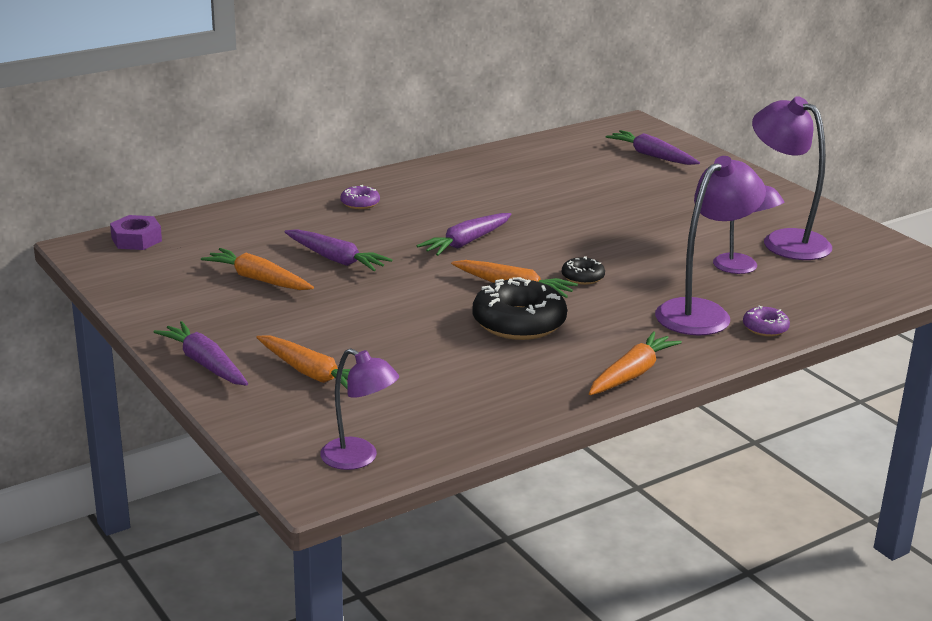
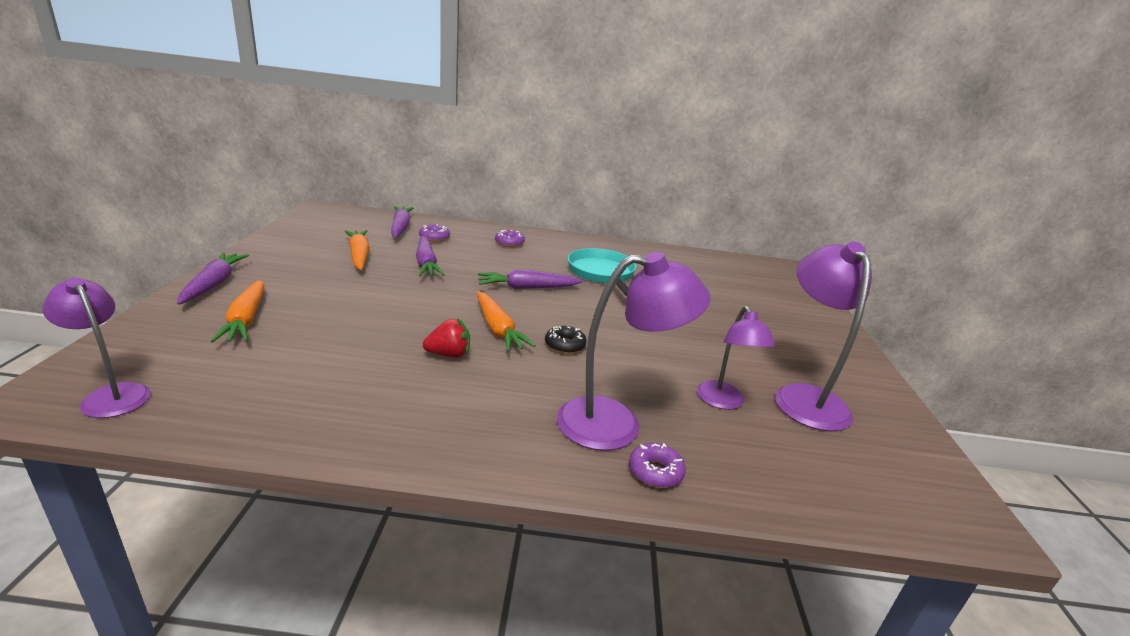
camera: 35 degrees right, 0 degrees up
(136, 239) = (352, 215): purple nut -> none
(280, 229) = (434, 237): none -> purple donut
(359, 458) = (112, 395): purple lamp -> purple lamp turned 150 degrees clockwise
(499, 200) = (602, 274): none -> turquoise pan
(519, 323) = (449, 354): black donut -> red strawberry
(631, 374) = (446, 446): orange carrot -> none
(652, 156) = (773, 290): purple carrot -> purple carrot (400, 228)

